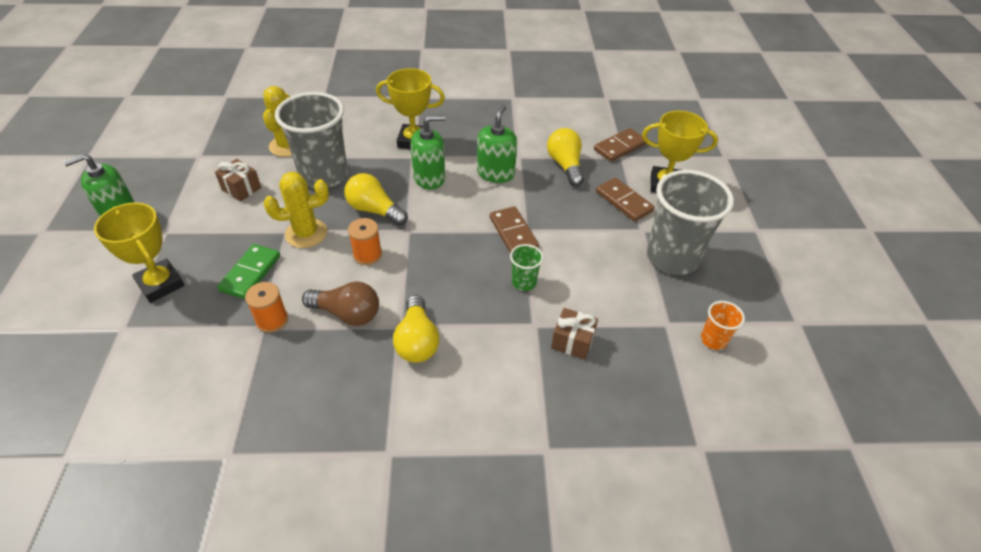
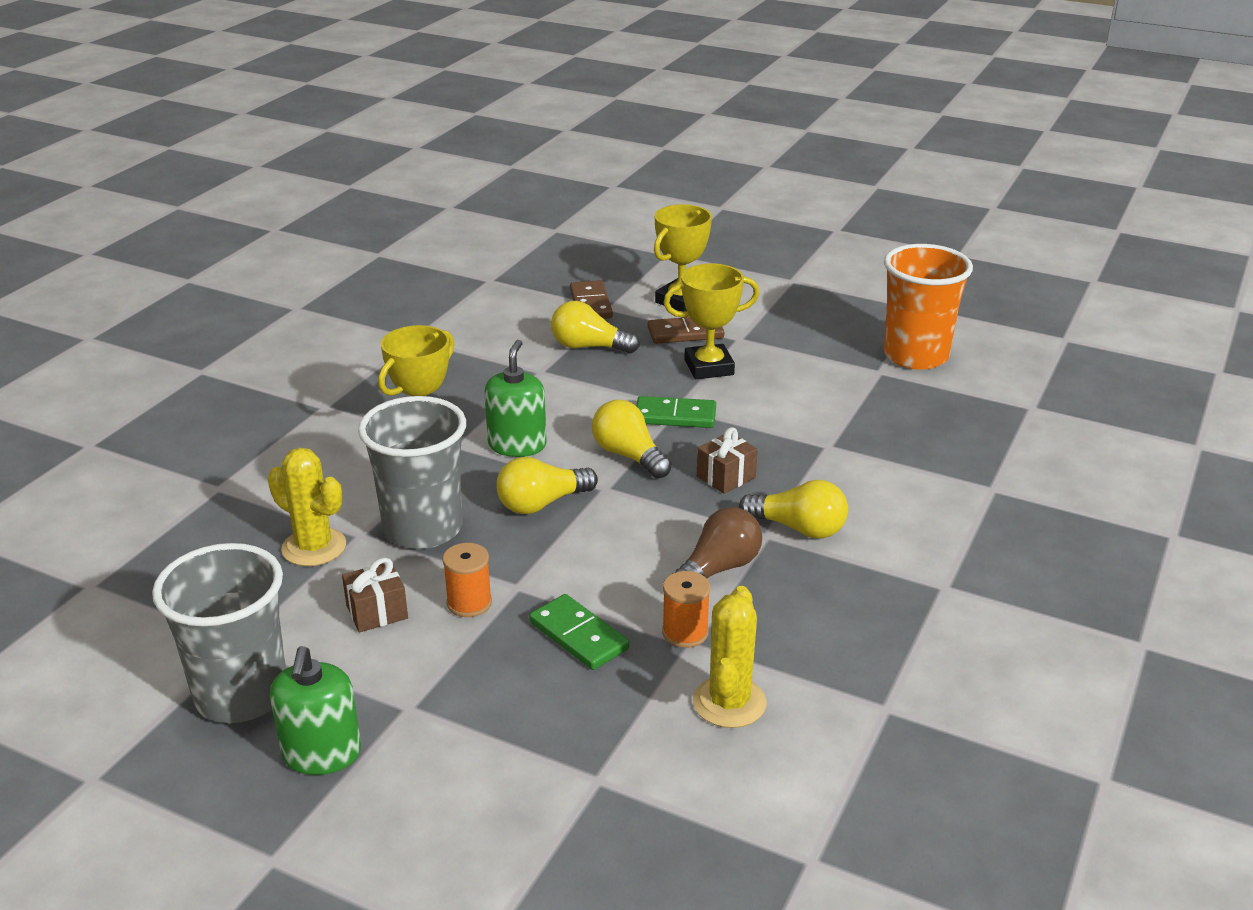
camera: 60 degrees left, 15 degrees down
(160, 284) = (531, 727): yellow trophy -> yellow trophy (709, 367)
(306, 233) = (538, 570): yellow cactus -> yellow cactus (729, 702)
(367, 255) = (624, 529): orange spool -> orange spool (469, 603)
(450, 228) = (629, 456): none -> yellow light bulb
(496, 173) = (556, 396): green soap dispenser -> none
(513, 233) = (675, 416): brown domino -> green domino
(524, 282) = (761, 433): green cup -> none
(572, 341) = (866, 431): brown gift -> brown gift (726, 477)
(672, 257) = (793, 337): grey cup -> grey cup (241, 695)
(713, 340) = (915, 356): orange cup -> orange cup, size x2.24

